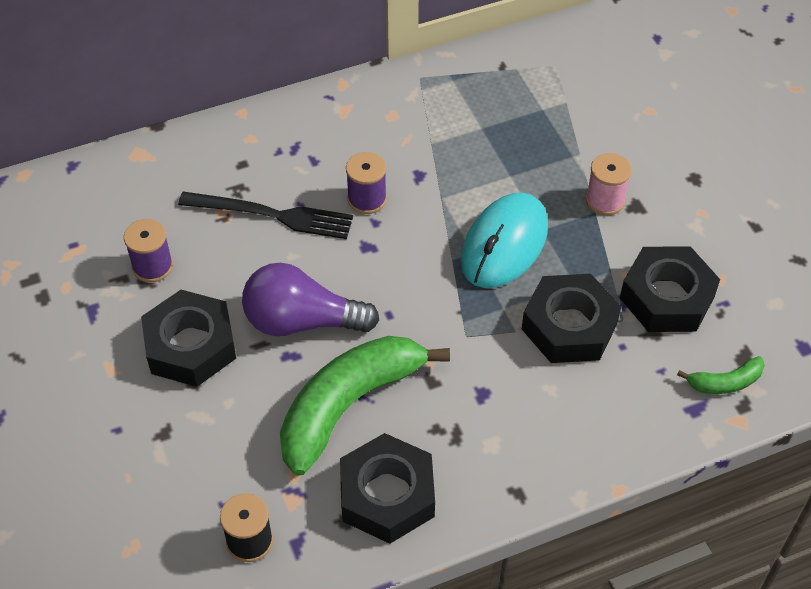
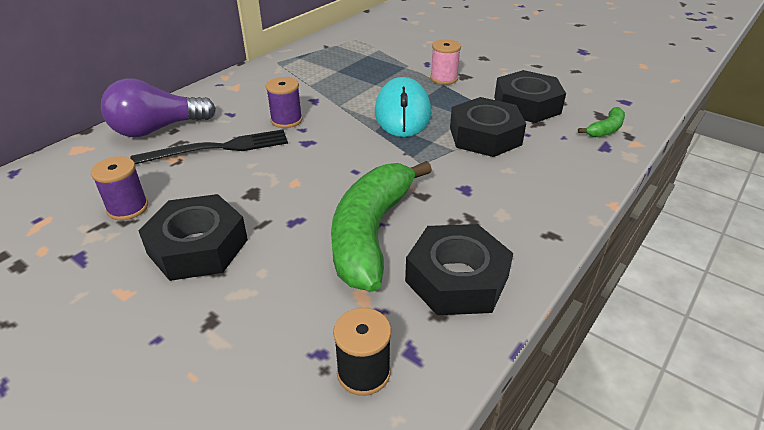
camera: 30 degrees left, 15 degrees down
(301, 321) = (288, 197): purple light bulb -> purple light bulb (157, 129)

